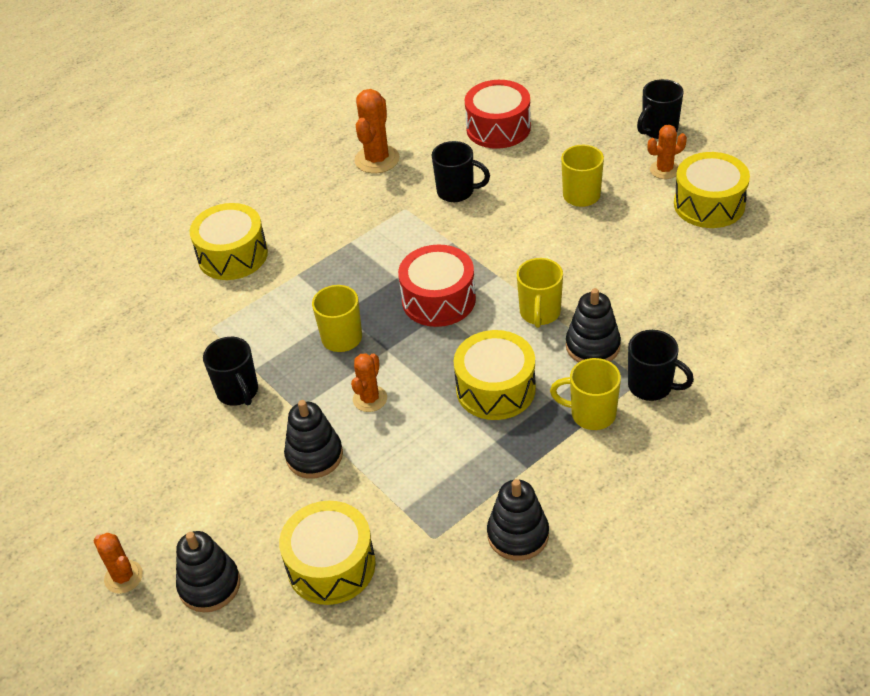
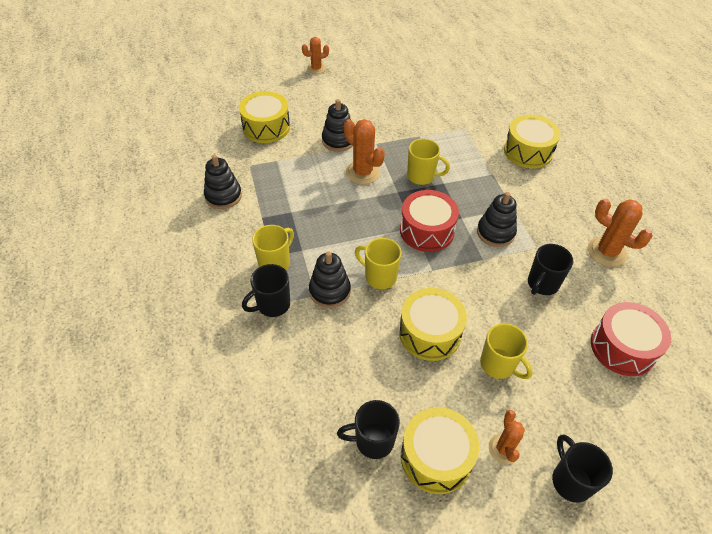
camera: 110 degrees right, 5 degrees up
(209, 585) = (289, 90): black stacking toy -> black stacking toy (495, 232)
(238, 392) = (405, 126): black mug -> black mug (373, 441)
(370, 399) = (363, 172): orange cactus -> orange cactus, size x1.58
(495, 389) = (329, 227): yellow drum -> yellow drum (430, 333)

